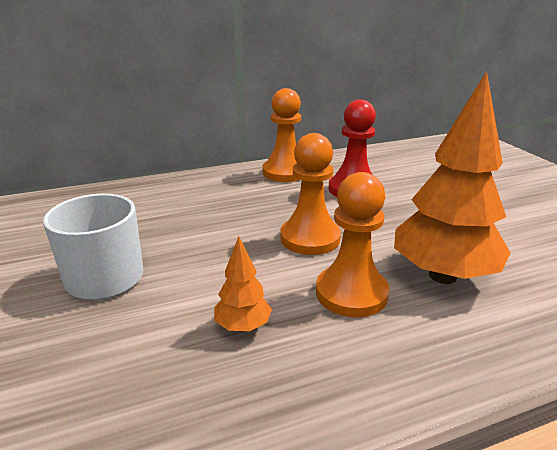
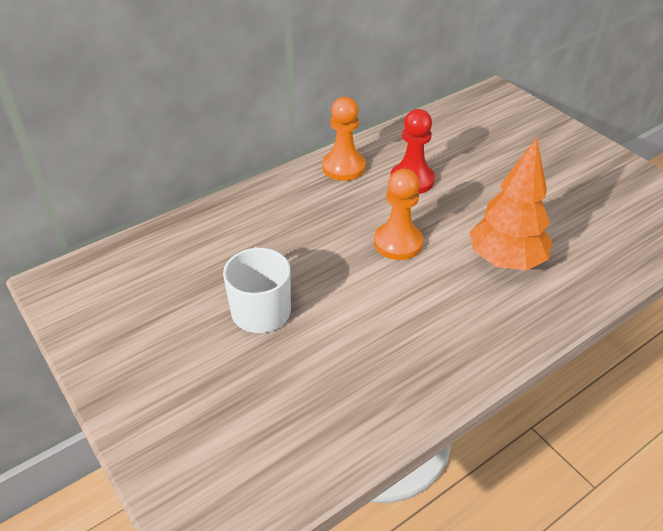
camera: 15 degrees left, 15 degrees up
(243, 326) = (385, 331): orange tree -> none
(351, 293) = (447, 289): orange pawn -> none

